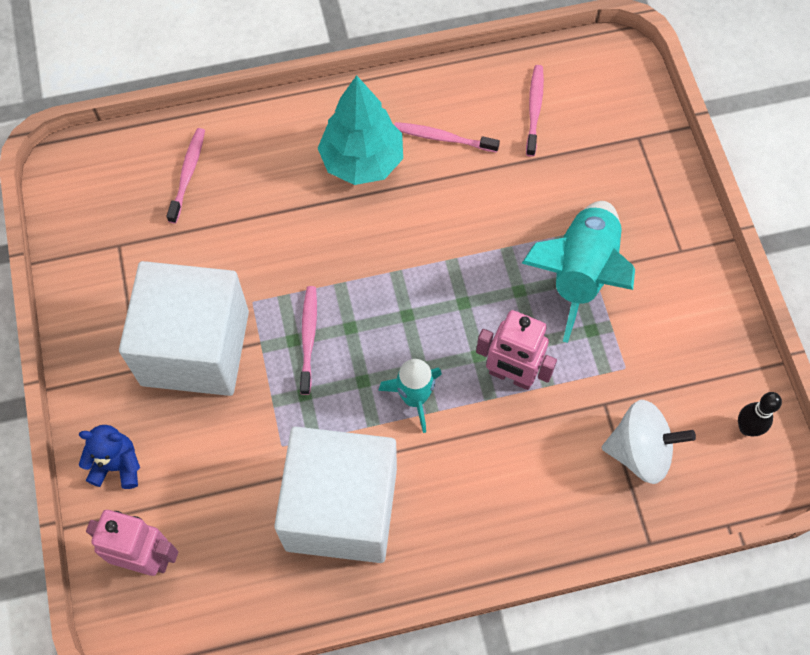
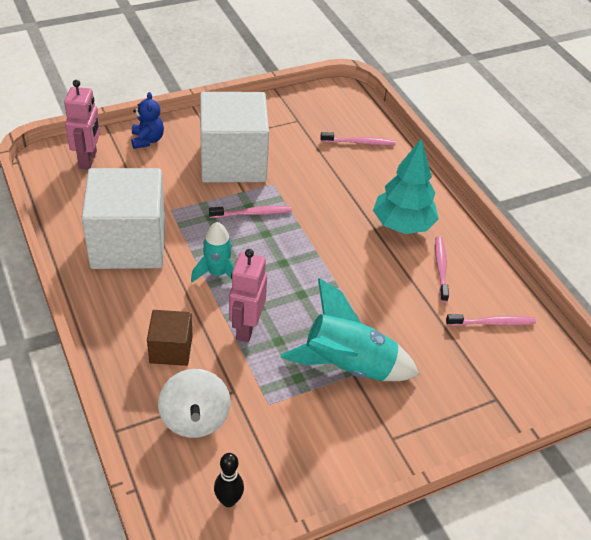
camera: 75 degrees right, 20 degrees down
(535, 468) = (171, 349): none -> brown cube

